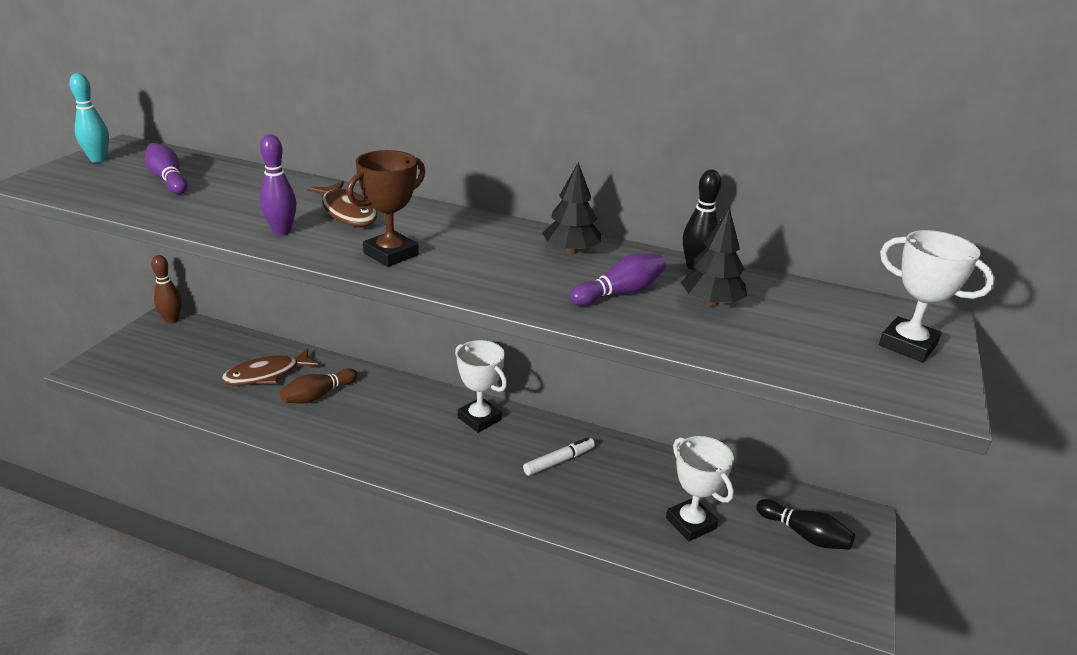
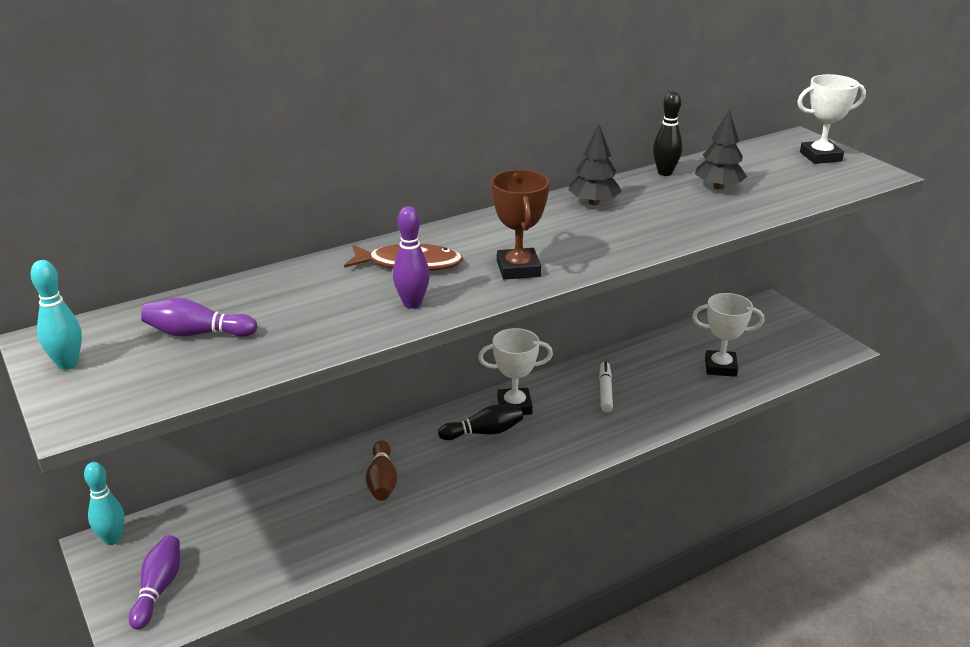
camera: 50 degrees left, 0 degrees up
(172, 320) = (112, 539): brown bowling pin -> turquoise bowling pin
(266, 374) = (308, 502): brown fish -> none
(620, 293) = (675, 209): purple bowling pin -> purple bowling pin (158, 589)
(804, 535) = (767, 331): black bowling pin -> black bowling pin (484, 432)

